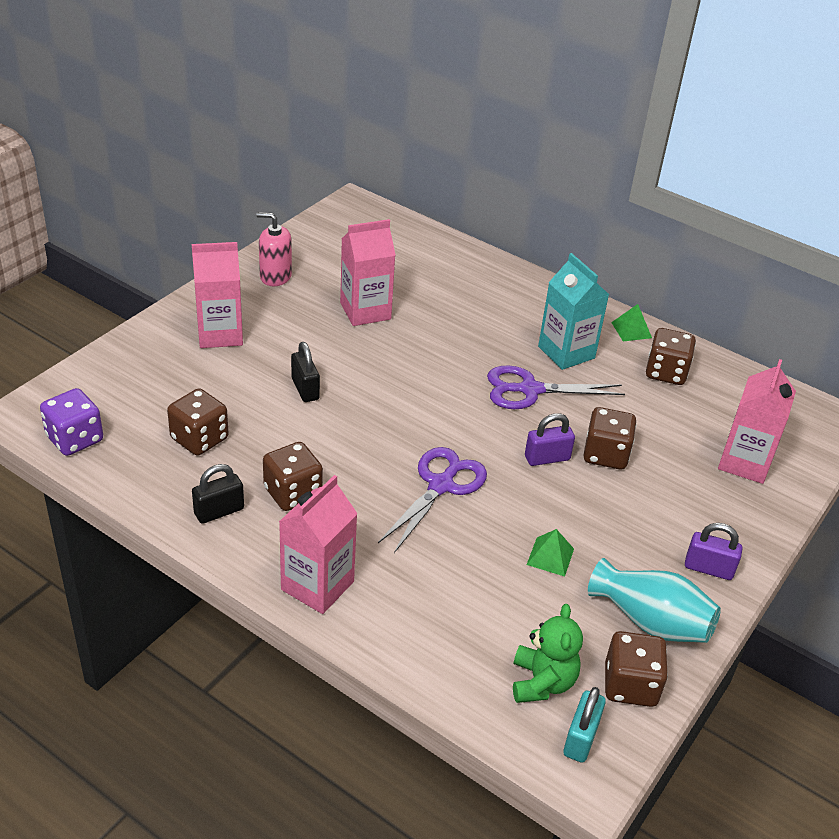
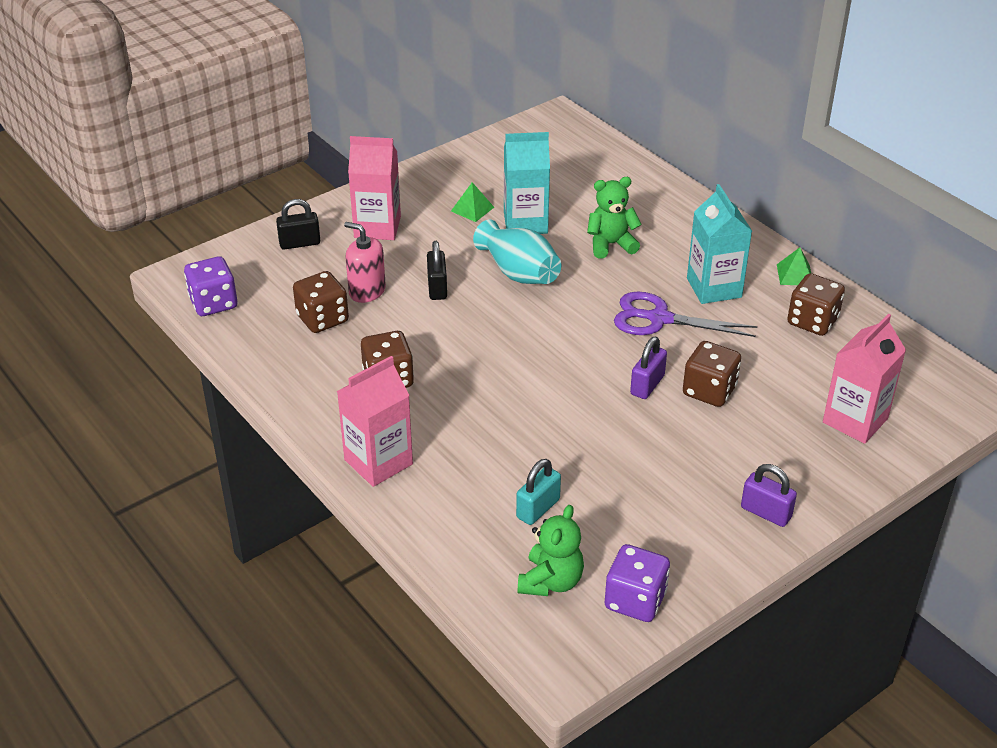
camera: 20 degrees right, 0 degrees up
(219, 511) = (315, 384): black padlock -> black padlock (300, 243)
(275, 276) = (451, 179): pink soap dispenser -> pink soap dispenser (367, 291)
(365, 311) = (525, 223): pink carton -> turquoise carton
(441, 485) = (530, 394): purple scissors -> none
(455, 322) = (611, 244): none -> green teddy bear
(547, 458) = (647, 385): purple padlock -> purple padlock turned 60 degrees counterclockwise
(550, 556) = (609, 474): green pyramid -> green pyramid (472, 209)
(580, 738) = (566, 635): turquoise padlock -> turquoise padlock (538, 508)
(630, 685) = (635, 600): brown dice -> purple dice
(650, 621) = (682, 549): turquoise vase -> turquoise vase (519, 273)

